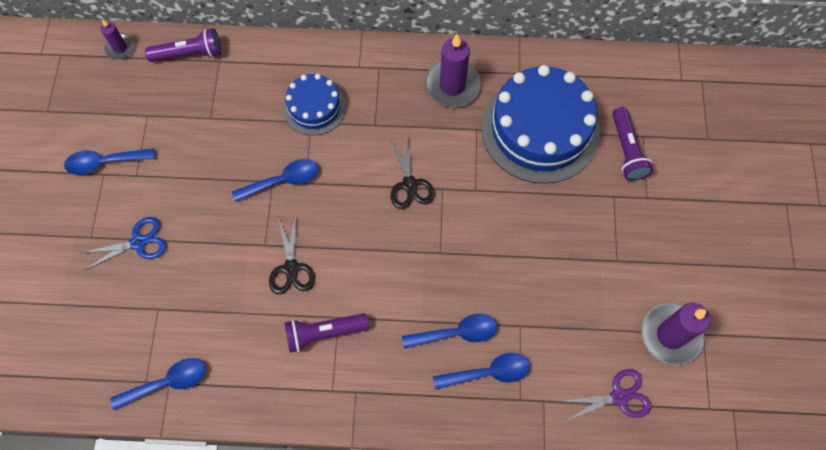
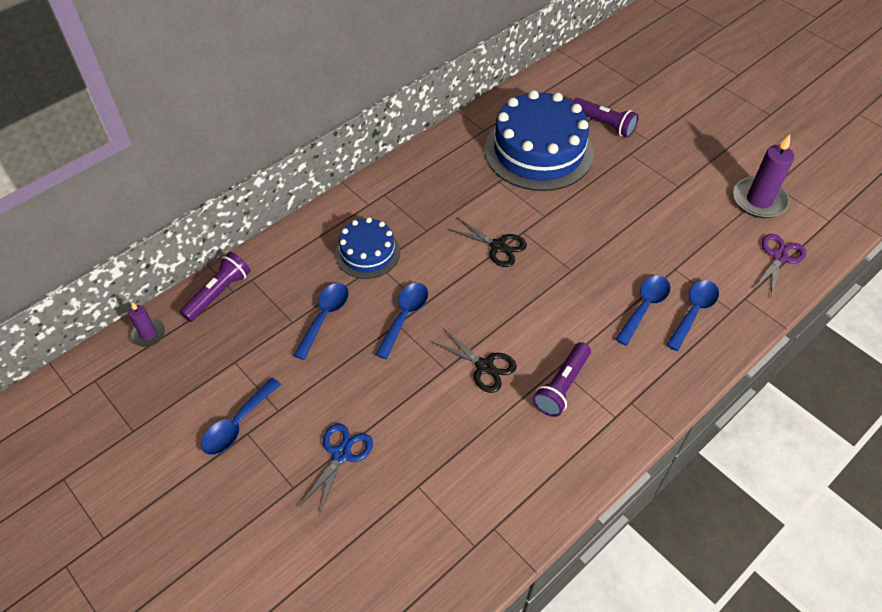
camera: 45 degrees left, 15 degrees down
(168, 382) = (492, 529): blue spoon -> blue spoon (325, 317)
(452, 85) = (449, 168): purple candle -> none

